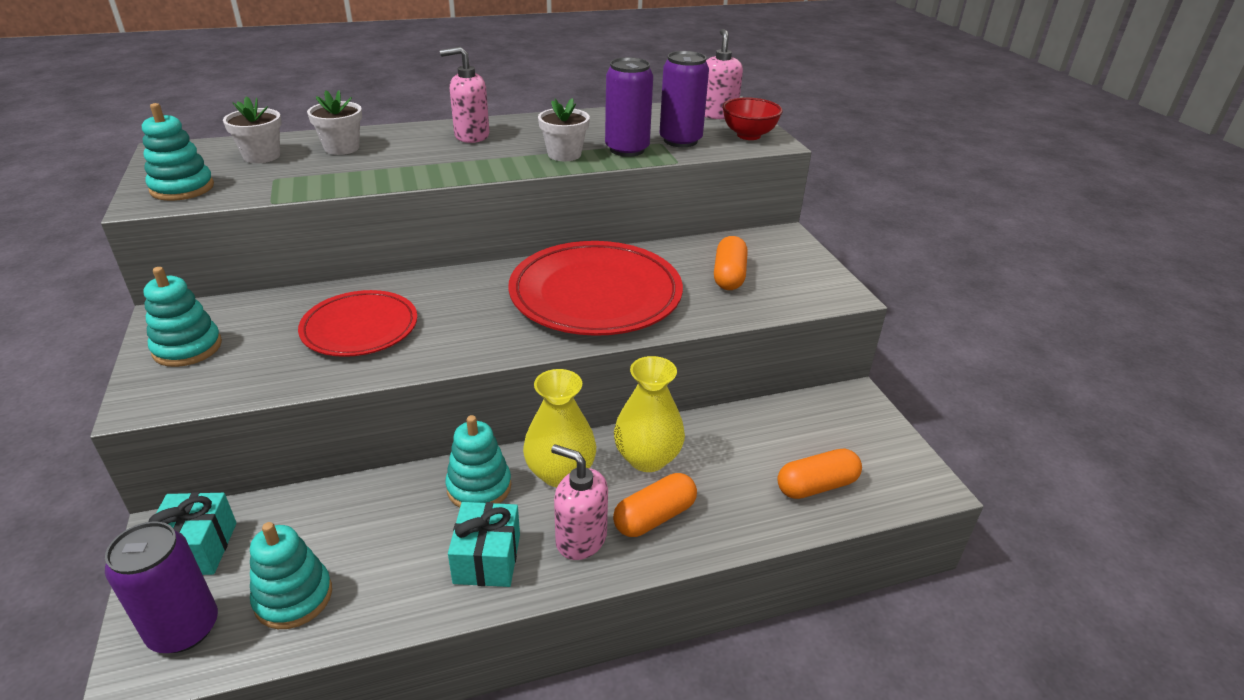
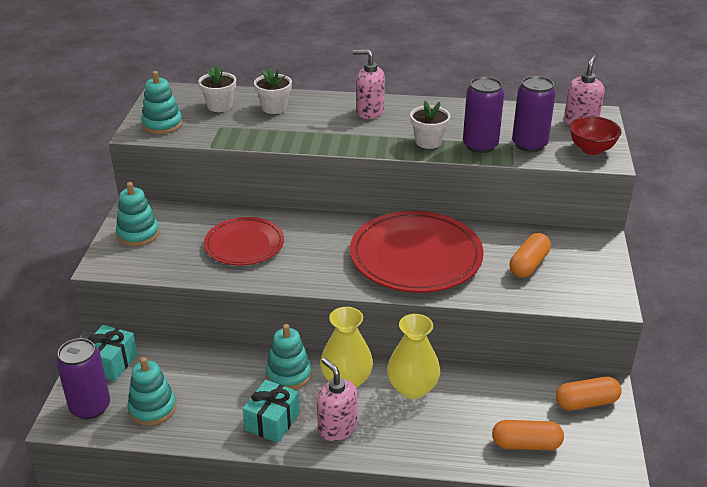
camera: 25 degrees right, 0 degrees up
(654, 517) = (394, 429): orange capsule -> orange capsule (586, 402)

